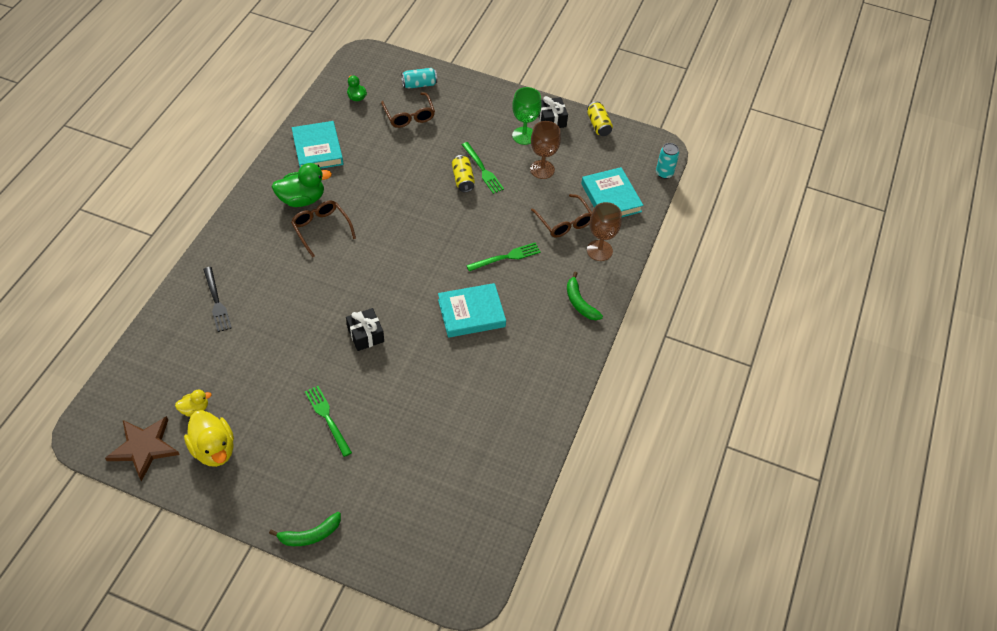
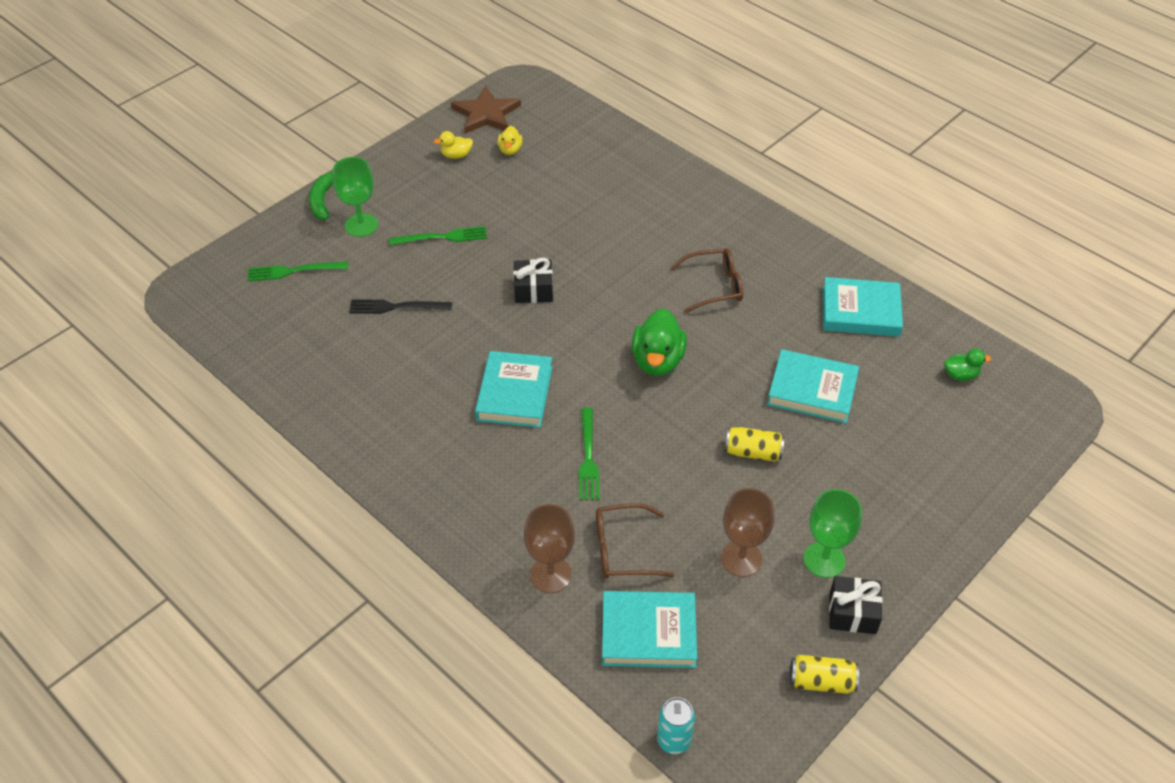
camera: 115 degrees right, 5 degrees down
(214, 449) = (456, 155): yellow duck -> yellow duck, size x0.53
(217, 302) = (639, 184): black fork -> black fork (395, 307)
(302, 199) = (772, 279): green duck -> green duck (657, 361)
(333, 487) = (361, 225): none -> green goblet
(399, 161) = (812, 390): none -> turquoise book
(409, 116) = (906, 425): brown glasses -> none
(419, 84) = (977, 456): turquoise can -> none
(483, 170) = (764, 482): green fork -> green fork (293, 271)
(580, 303) = (472, 515): green banana -> none

